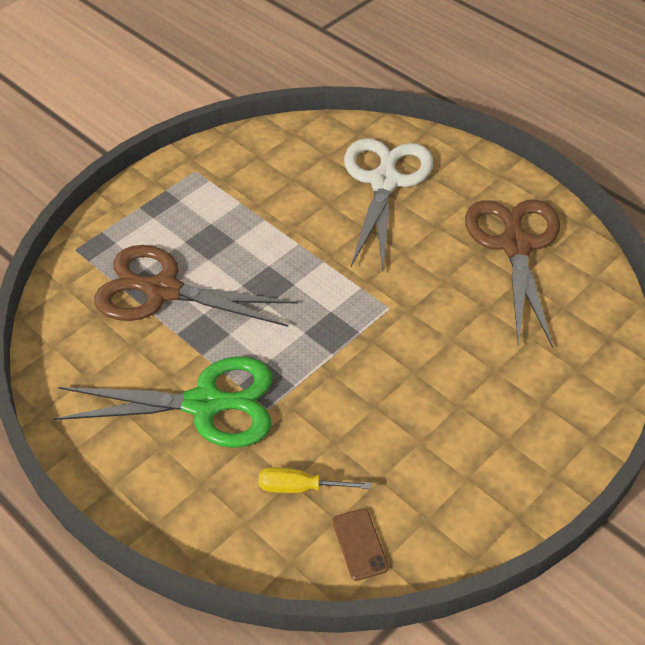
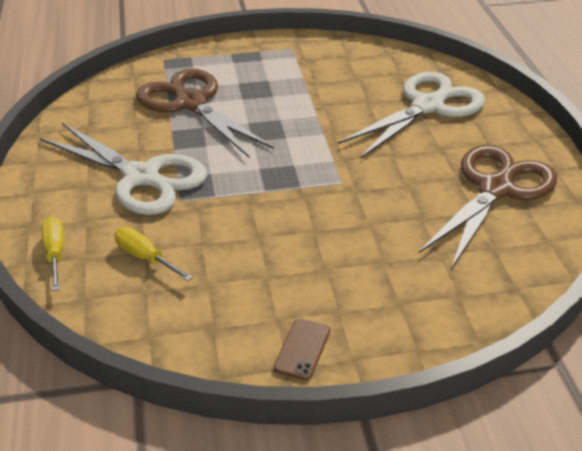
camera: 35 degrees right, 10 degrees down
(207, 404) = (143, 177): green scissors -> white scissors
(213, 535) = (55, 254): none -> yellow screwdriver
(360, 544) = (144, 315): brown phone -> brown phone (302, 349)

